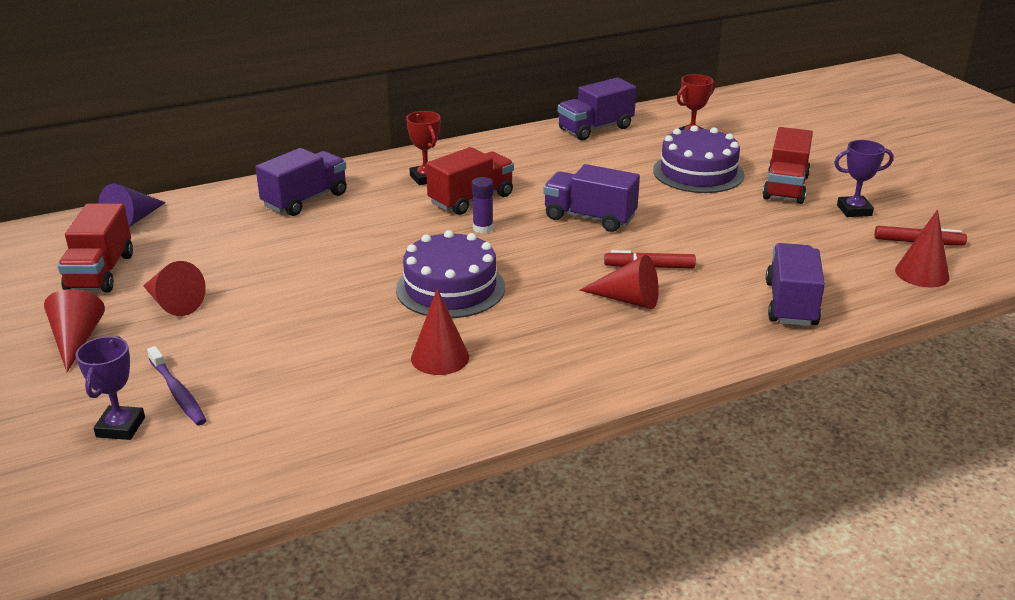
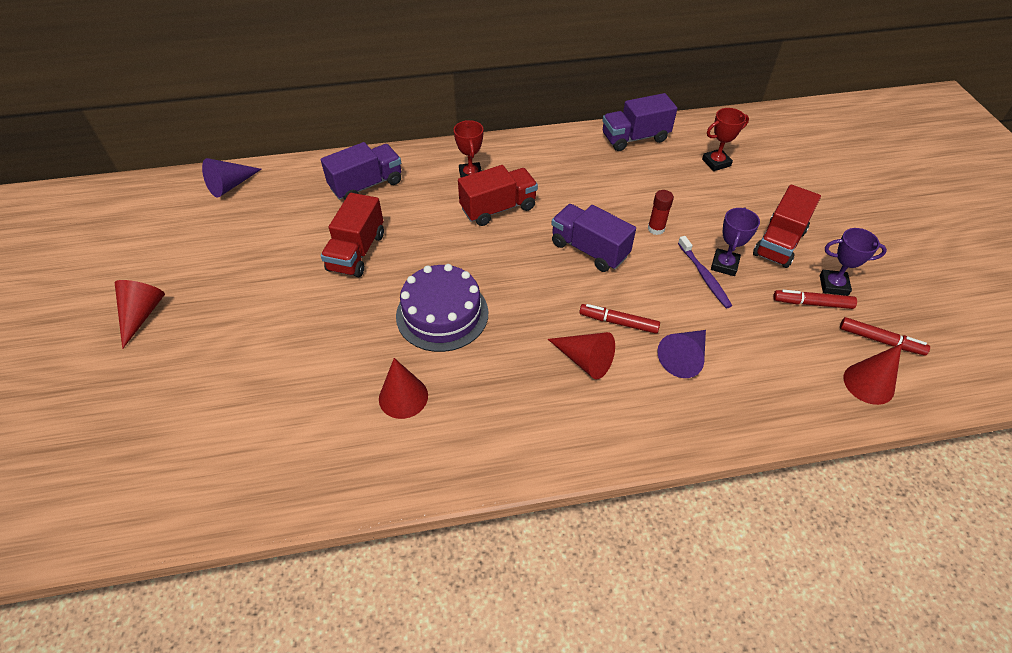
camera: 15 degrees right, 20 degrees up
(100, 273) = (186, 241): red truck -> red truck (356, 252)
(120, 427) = (137, 421): purple trophy -> purple trophy (724, 265)
(173, 303) = (225, 287): red cone -> none
(178, 393) = (191, 391): purple toothbrush -> purple toothbrush (704, 276)
(483, 228) = (495, 246): purple glue stick -> none
(653, 193) = (656, 229): none -> red glue stick
(698, 172) = (706, 209): purple cake -> none
(731, 282) = (684, 357): none -> purple cone
(791, 304) = (728, 397): purple truck -> none
(840, 226) = (812, 303): none -> red marker

